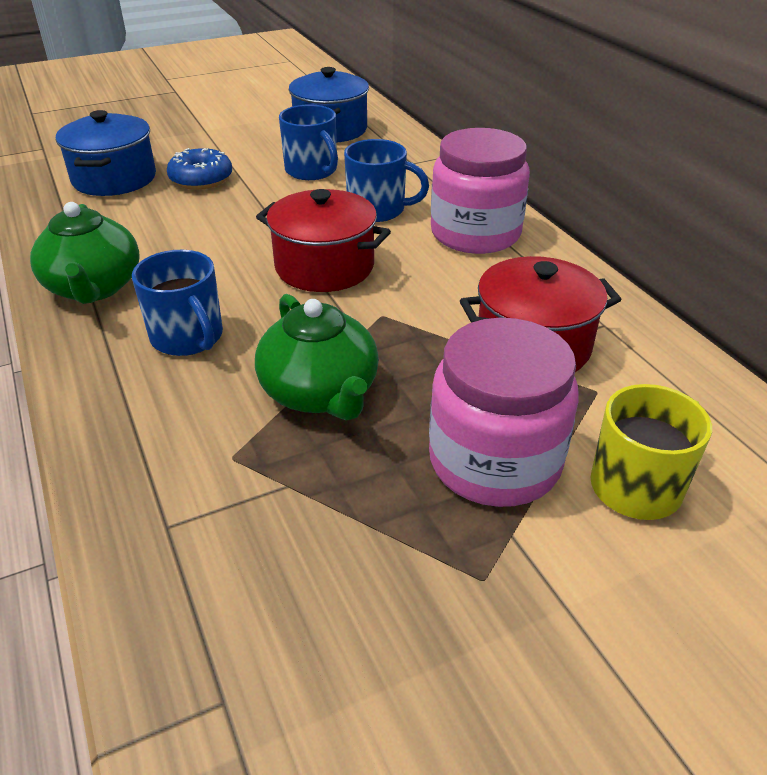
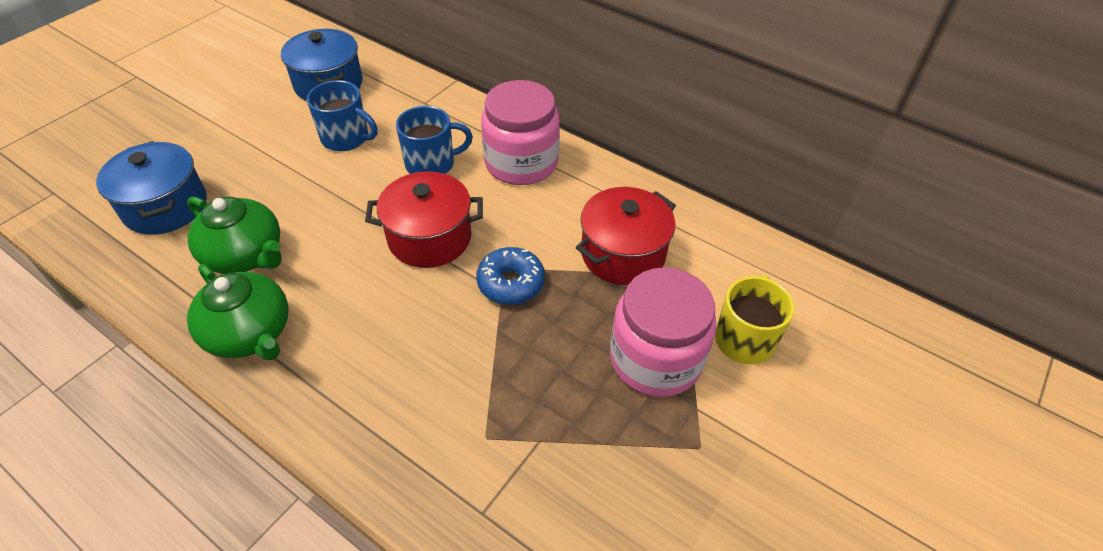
camera: 30 degrees left, 10 degrees up
(188, 337) = (372, 349): blue mug -> none
(201, 179) = (252, 180): blue donut -> blue donut (511, 283)
(320, 393) = (508, 356): green teapot -> green teapot (245, 255)

